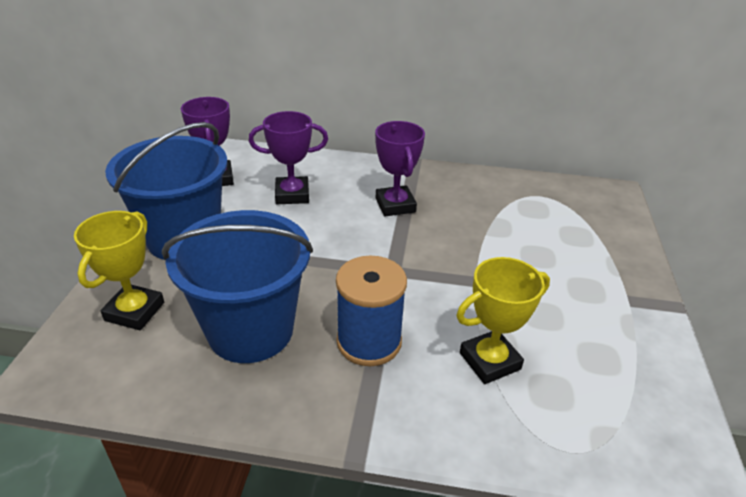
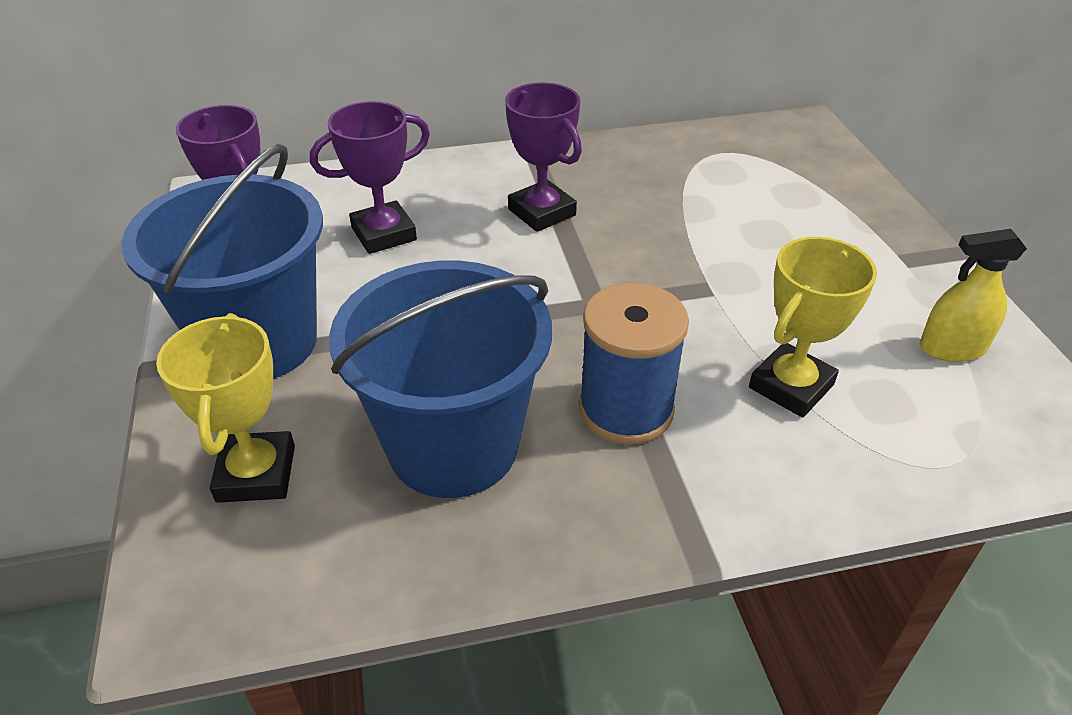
camera: 20 degrees left, 5 degrees up
(628, 371) = (952, 348): none -> yellow spray bottle

